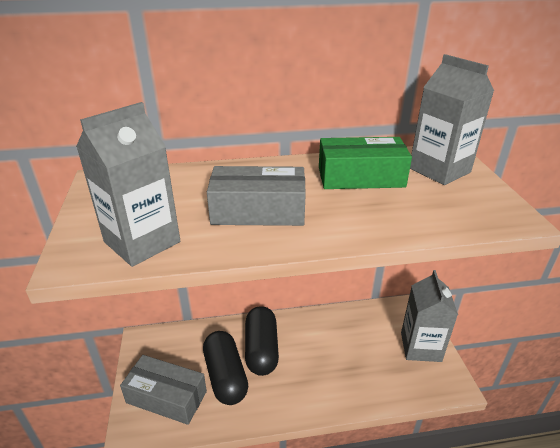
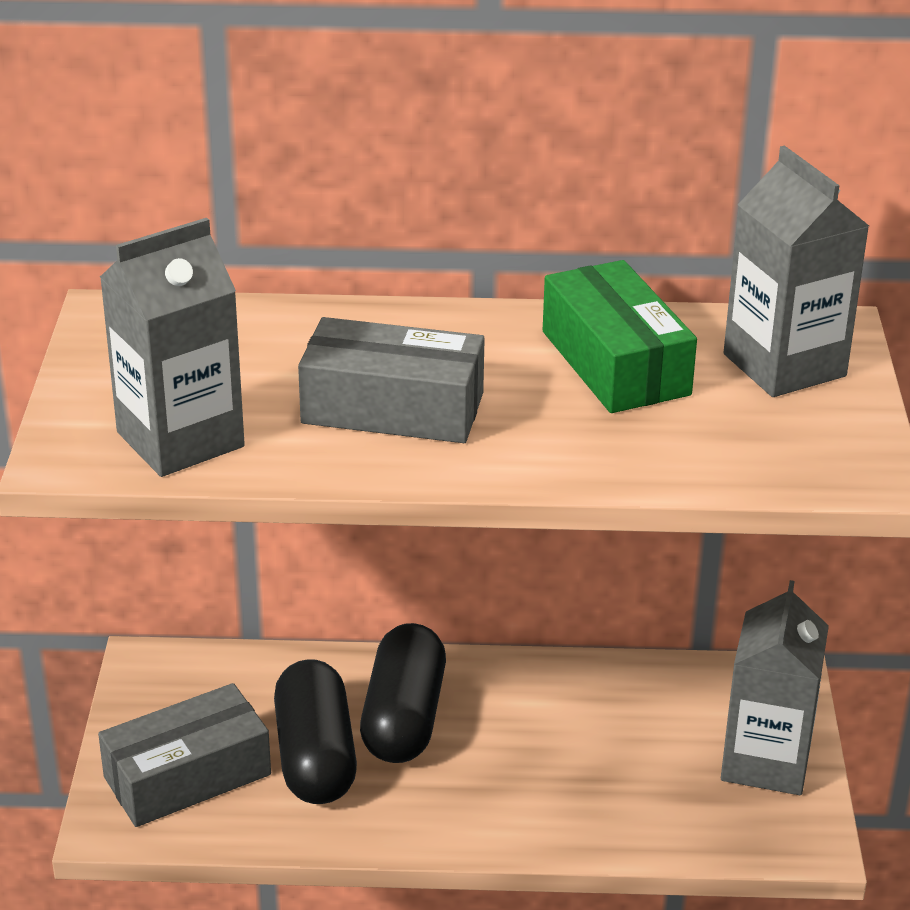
camera: 10 degrees right, 0 degrees up
(166, 397) = (187, 776): grey box -> grey box turned 60 degrees counterclockwise
(360, 177) = (615, 363): green box -> green box turned 60 degrees clockwise

